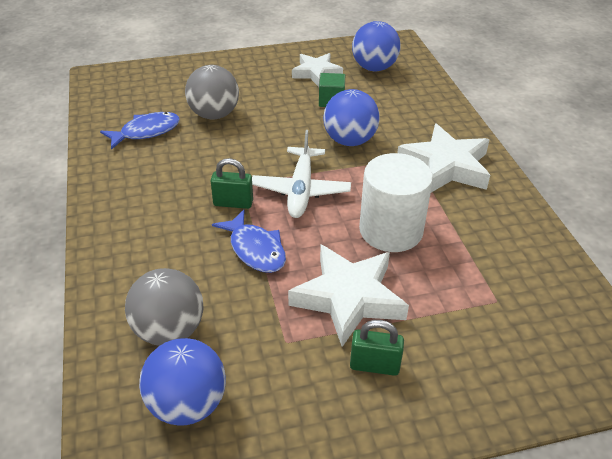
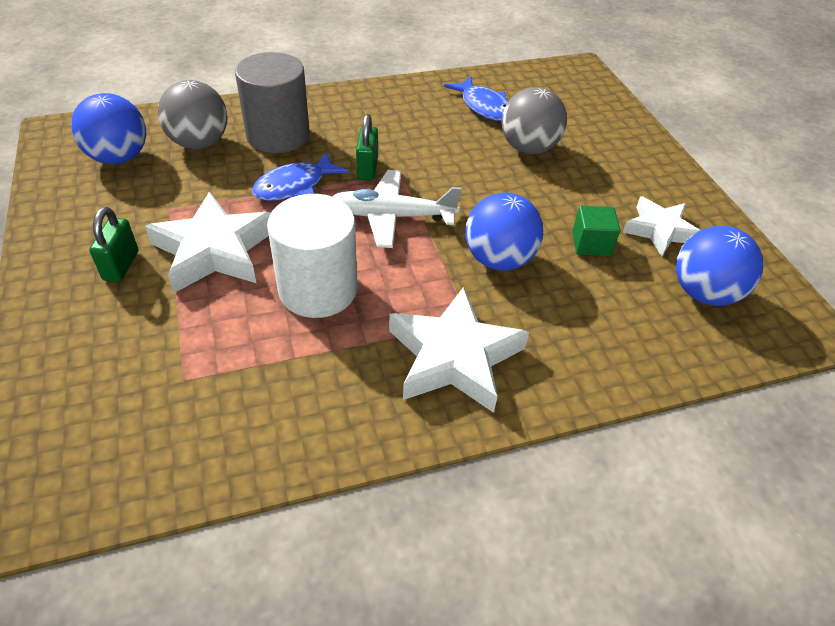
camera: 85 degrees right, 5 degrees up
(167, 266) = (278, 135): none -> grey cylinder

